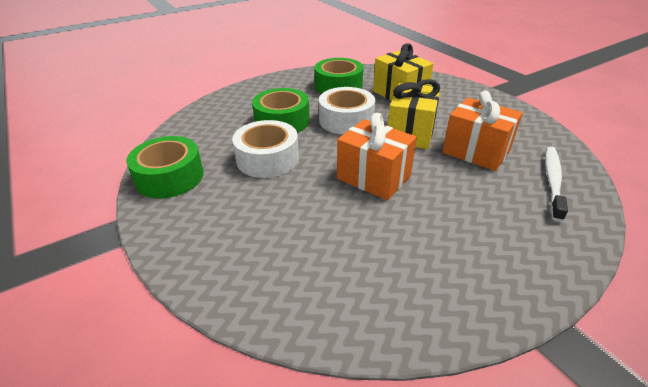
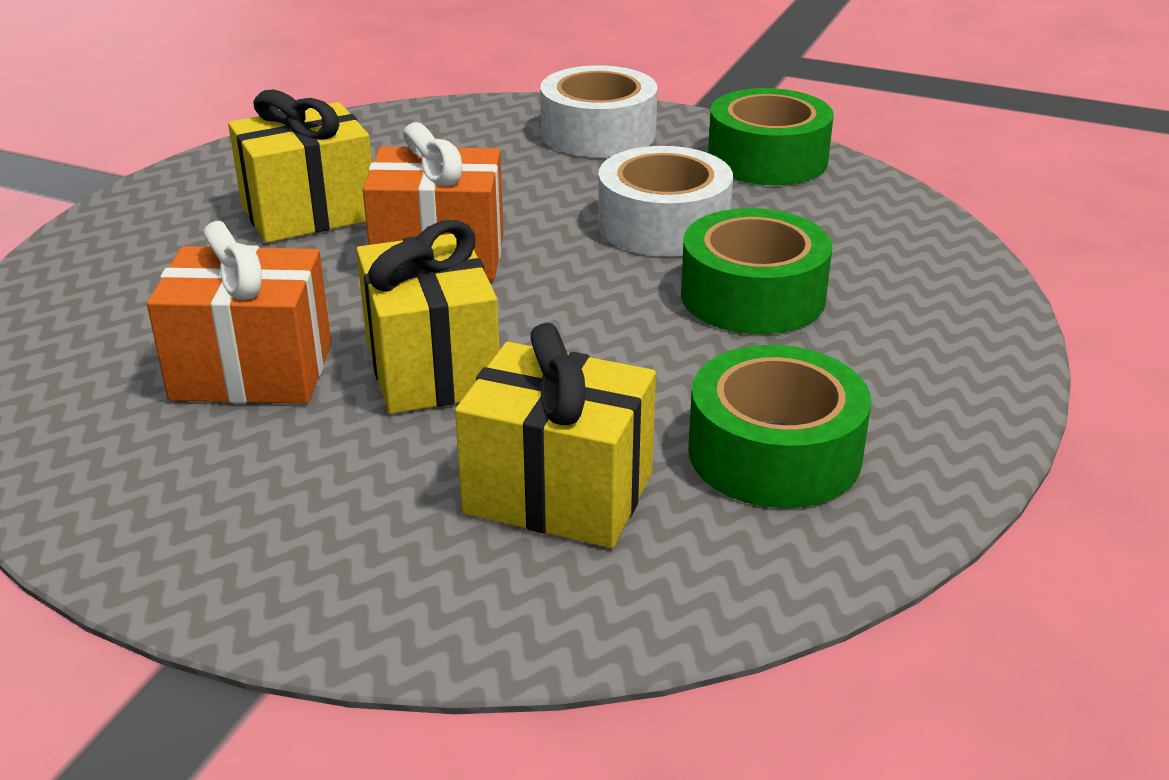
camera: 145 degrees right, 5 degrees down
(346, 120) = (616, 348): white tape -> white tape (598, 133)
(421, 233) = (308, 212): none -> yellow gift
(552, 181) = (72, 358): white toothbrush -> none

